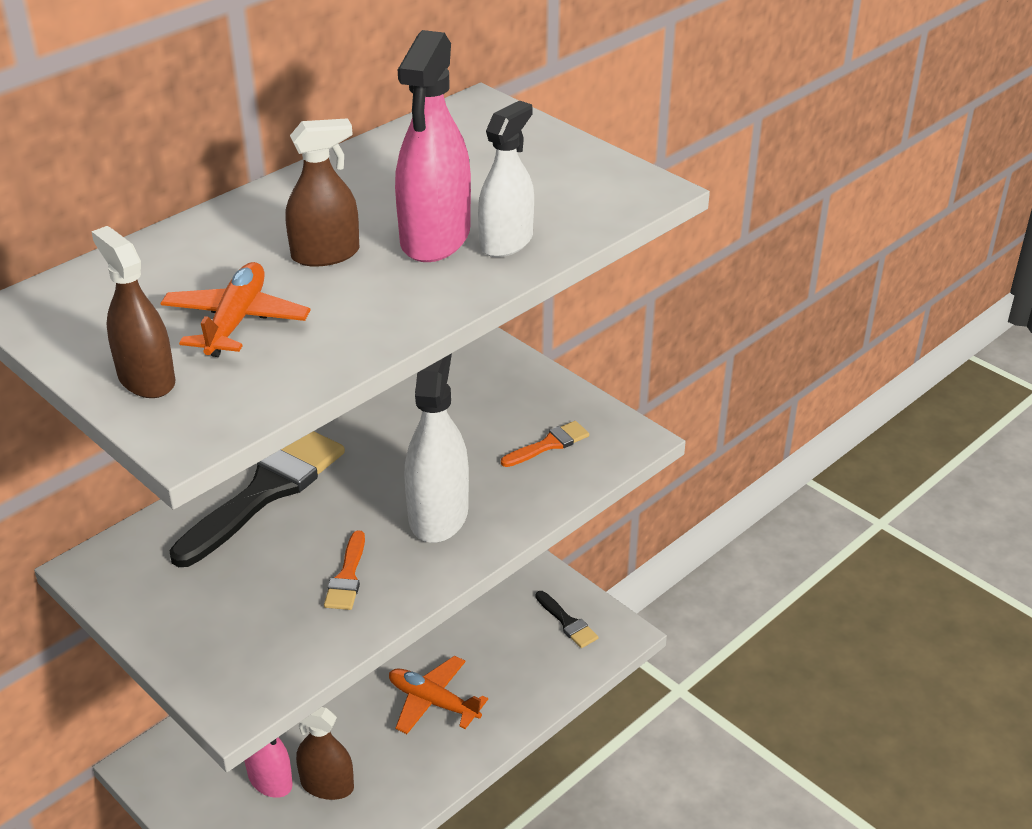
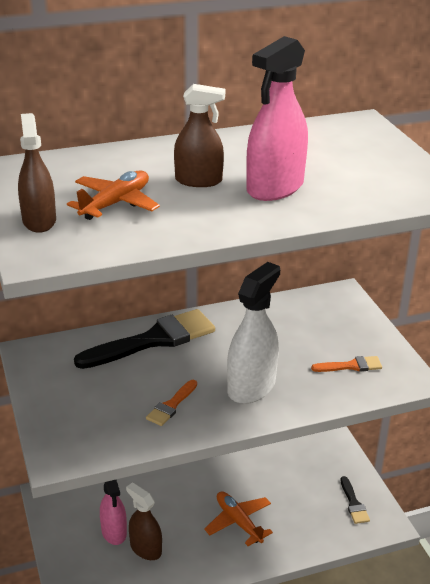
camera: 25 degrees right, 5 degrees down
(506, 242) = (320, 201): white spray bottle -> none

